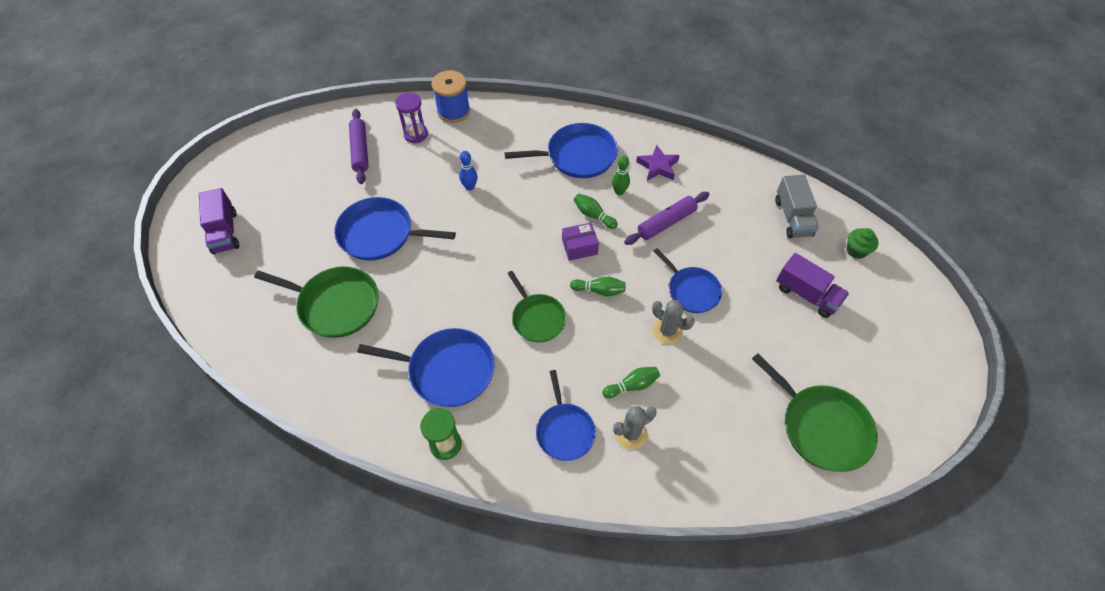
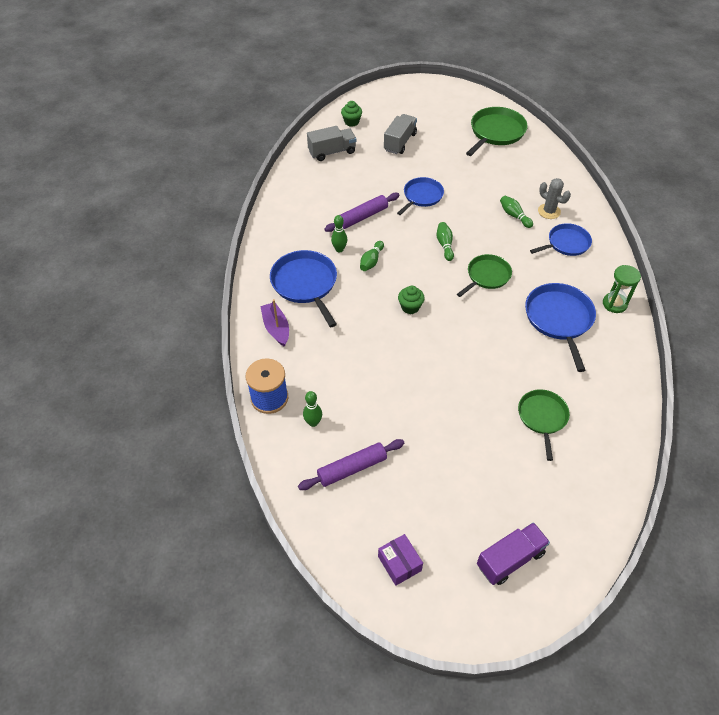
camera: 105 degrees left, 5 degrees down
(335, 304) = (542, 417): green pan -> green pan, size x0.66
(380, 234) = (452, 410): blue pan -> none
(415, 134) = (313, 422): purple hourglass -> green bowling pin
(470, 187) = (370, 355): blue bowling pin -> none
(517, 233) = (410, 307): none -> green cupcake
(528, 126) = (276, 328): none -> purple boat
(579, 247) = (408, 264): purple box -> purple box (399, 563)
(658, 166) = (302, 229): purple star -> none
(666, 222) = (362, 217): purple rolling pin -> purple rolling pin turned 75 degrees counterclockwise
(667, 331) = (462, 204): grey cactus -> none
(806, 294) = (400, 142): purple truck -> grey truck

